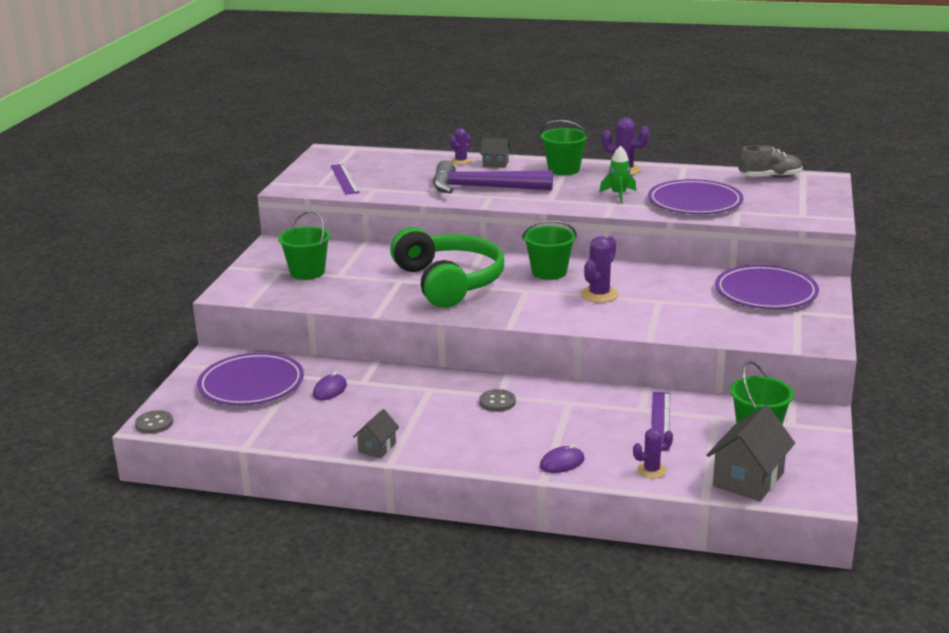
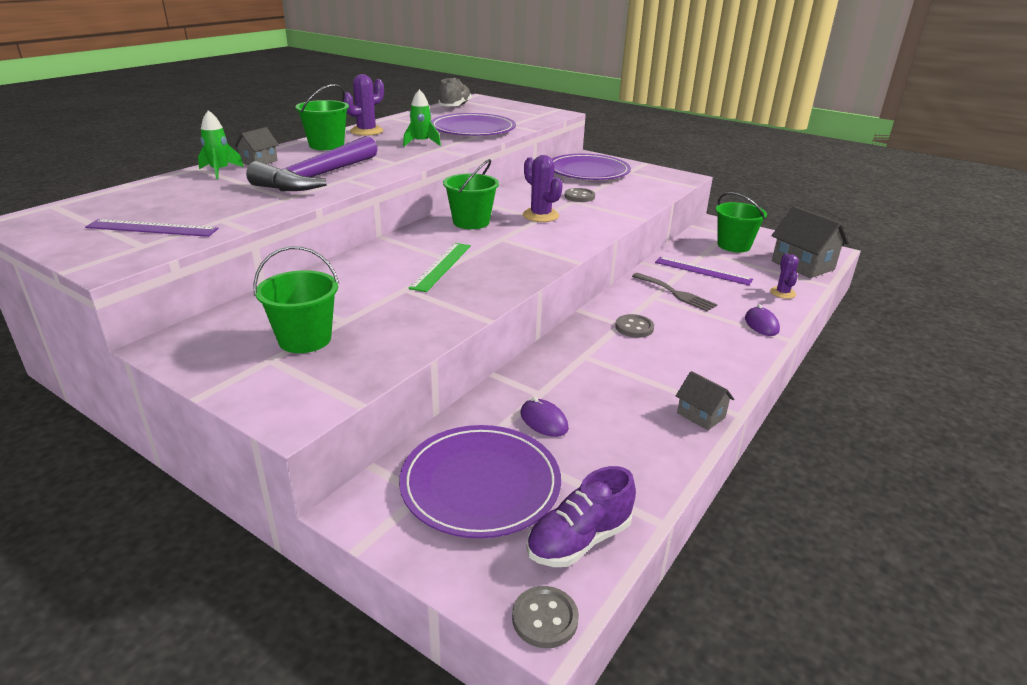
camera: 70 degrees left, 5 degrees up
(216, 423) = (579, 540): none -> purple shoe
(449, 282) = (441, 266): green headphones -> green ruler
(461, 161) = (220, 171): purple cactus -> green rocket
(588, 412) = (676, 293): none -> grey fork
(675, 301) = (579, 196): none -> grey button

